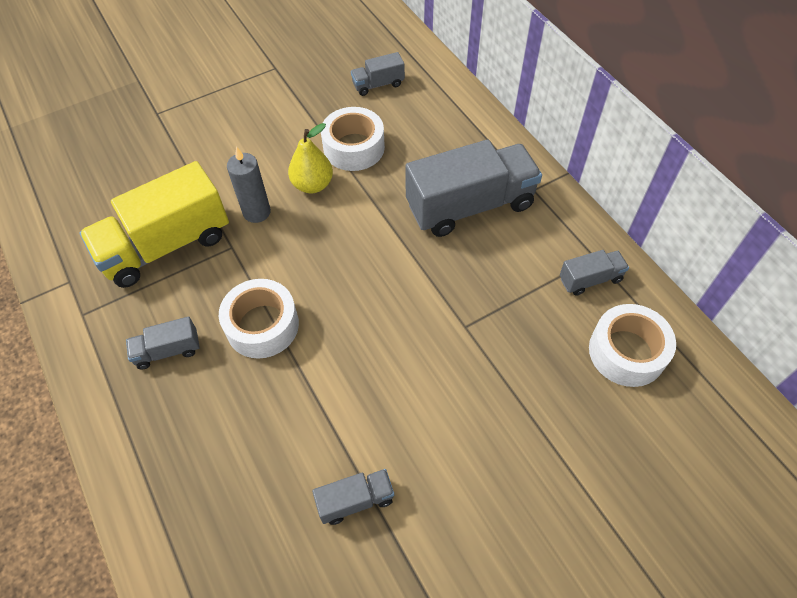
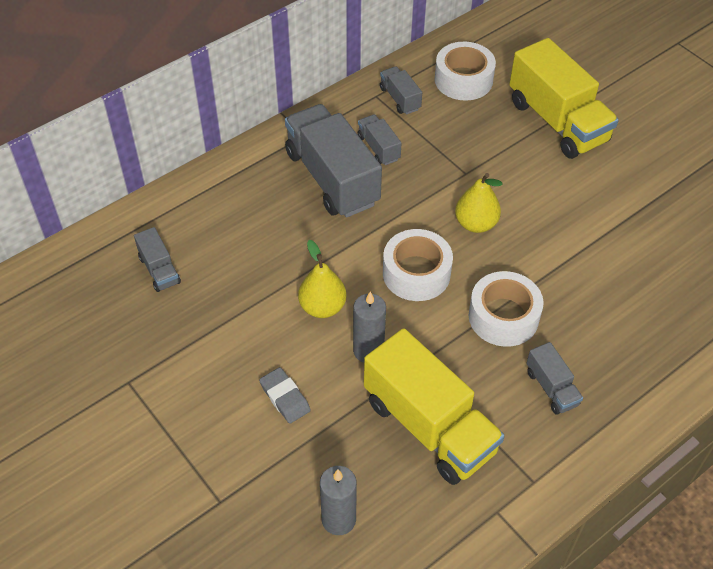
camera: 100 degrees left, 5 degrees down
(111, 177) = (338, 519): none -> grey candle
(229, 154) = (285, 397): none -> grey eraser
(354, 148) = (264, 279): white tape -> white tape (416, 273)
(355, 500) = (636, 226): grey truck -> grey truck (378, 148)
(389, 323) = (476, 224): none -> yellow pear
(548, 450) = (557, 122): none -> yellow truck

